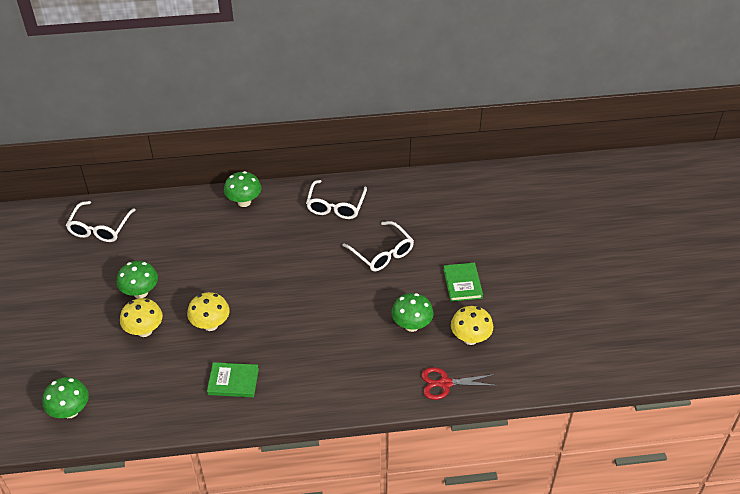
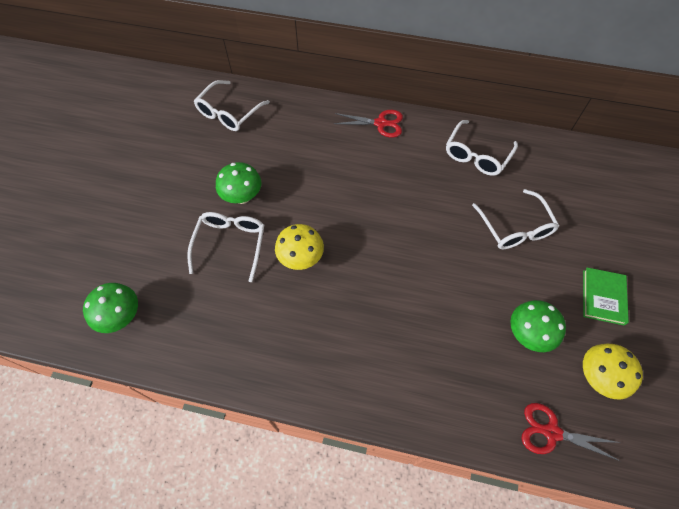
camera: 20 degrees right, 15 degrees up
(144, 330) = (230, 243): yellow mushroom -> white glasses
(233, 381) = (302, 340): green book -> none
(244, 202) = (380, 123): green mushroom -> red scissors

